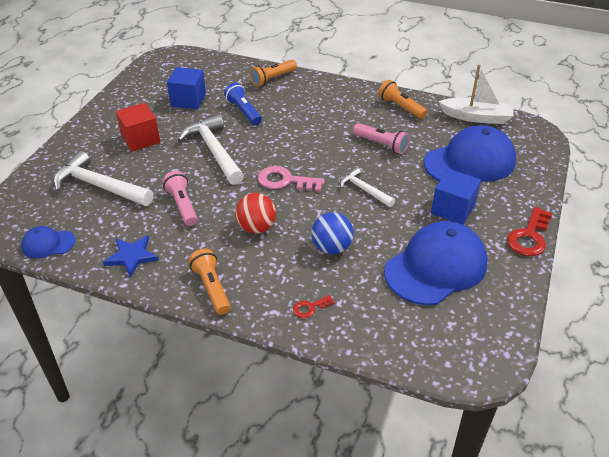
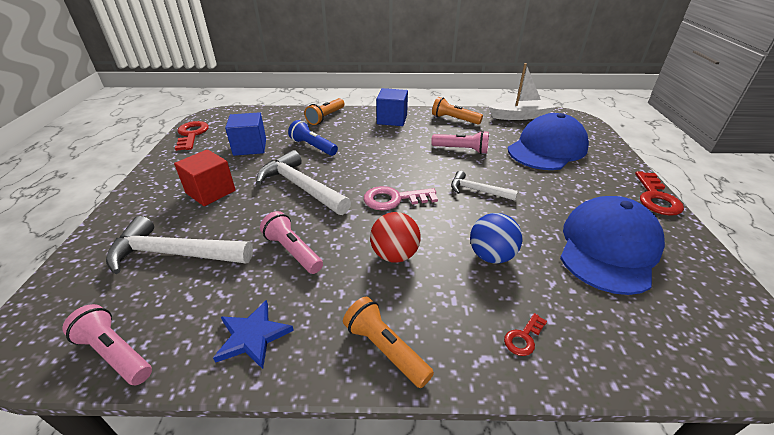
camera: 20 degrees left, 5 degrees down
(48, 244) = (115, 353): blue cap -> pink flashlight
(143, 75) = (191, 134): none -> red key
(453, 209) = (570, 190): blue cube -> blue cube (392, 119)

